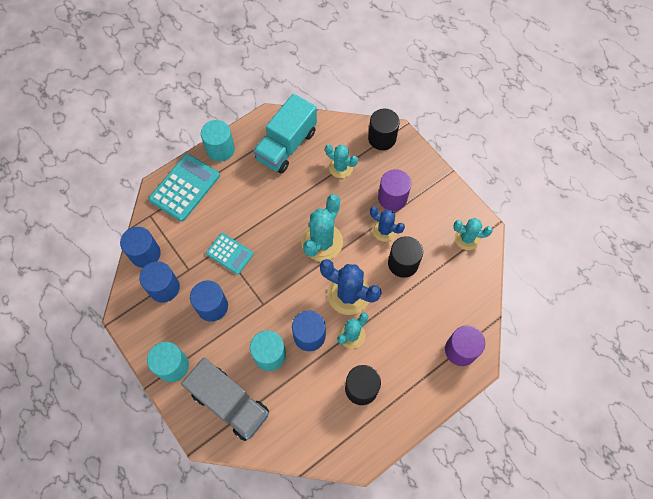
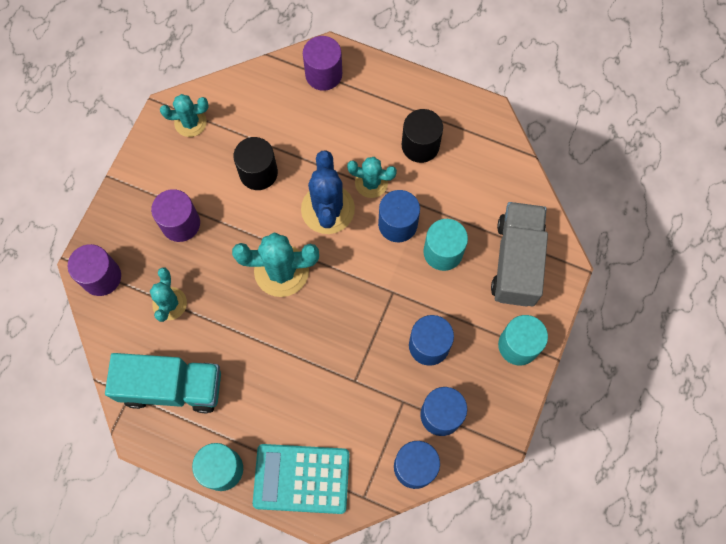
camera: 120 degrees left, 5 degrees up
(230, 253) = (356, 366): turquoise calculator -> none
(382, 138) = (101, 277): black cylinder -> purple cylinder
(384, 230) = (227, 211): blue cactus -> none
(467, 238) = (190, 122): turquoise cactus -> turquoise cactus turned 75 degrees counterclockwise

